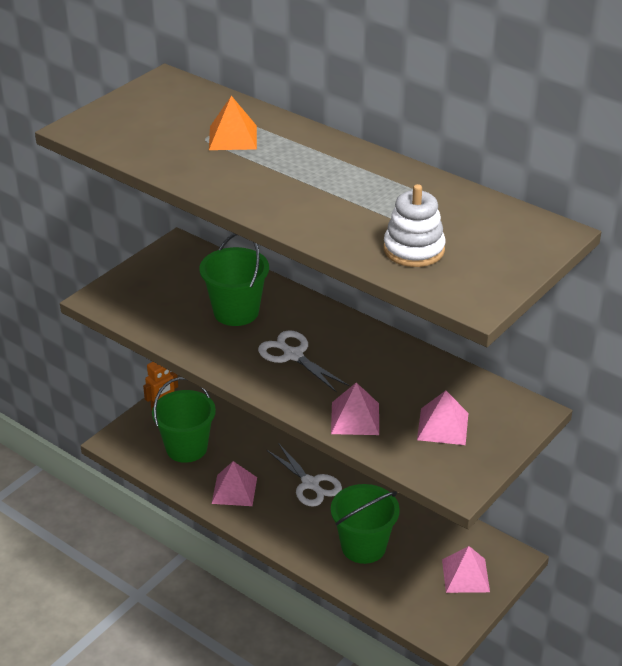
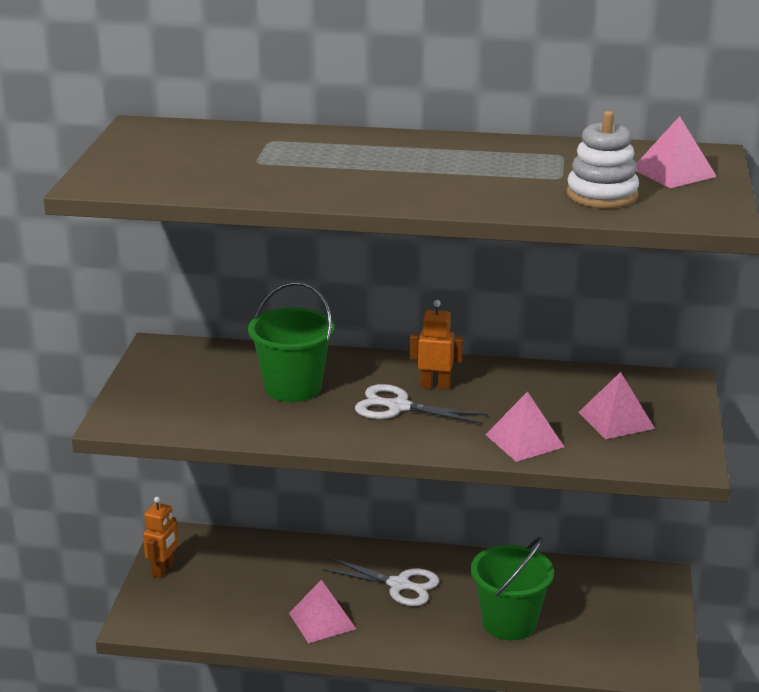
camera: 30 degrees left, 10 degrees down
(186, 448) = (229, 599): green bucket -> none
(232, 137) = (287, 154): orange pyramid -> none
(337, 346) = (435, 385): none -> orange robot
(465, 575) = (632, 610): pink pyramid -> pink pyramid (673, 172)

